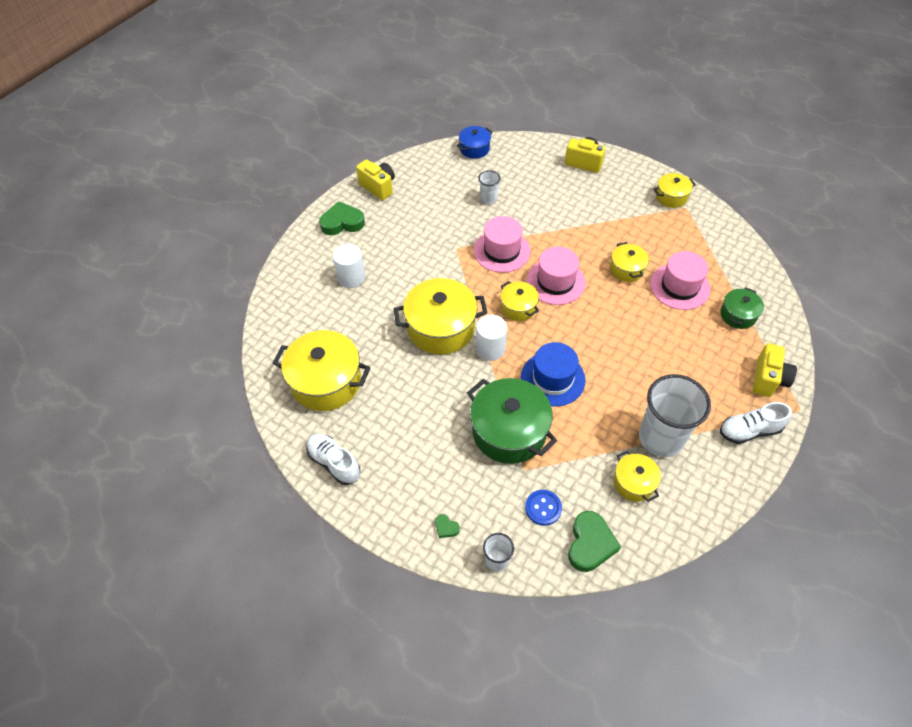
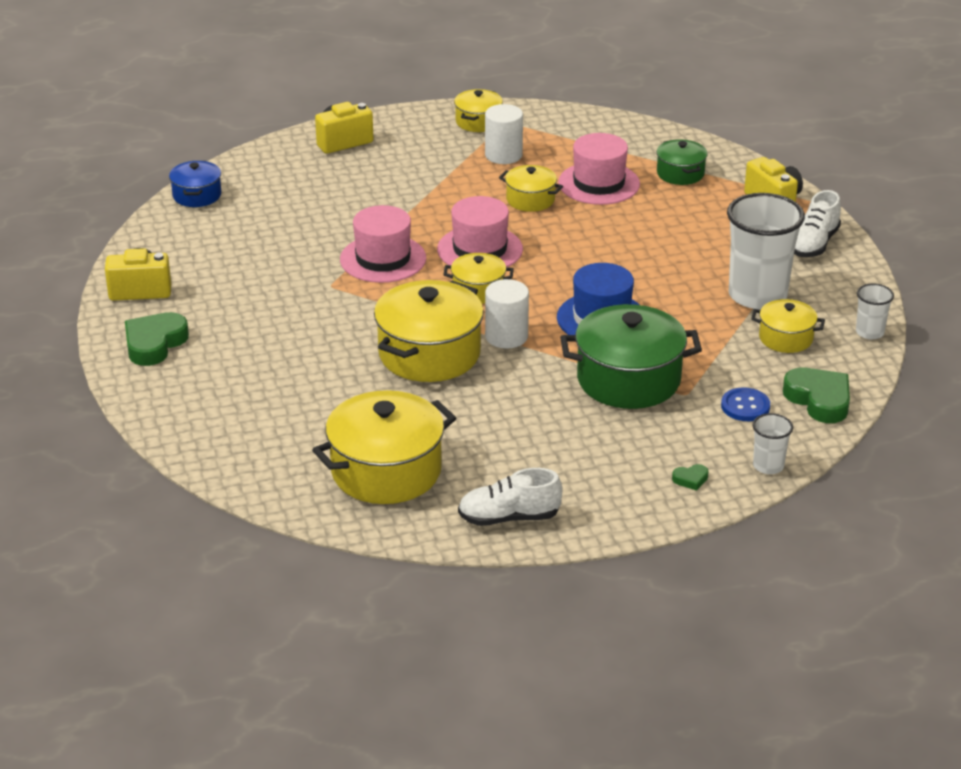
camera: 50 degrees left, 20 degrees down
(351, 277) = (255, 379): white cylinder -> white cylinder (503, 155)
(488, 199) = (291, 227): white cup -> white cup (869, 332)

